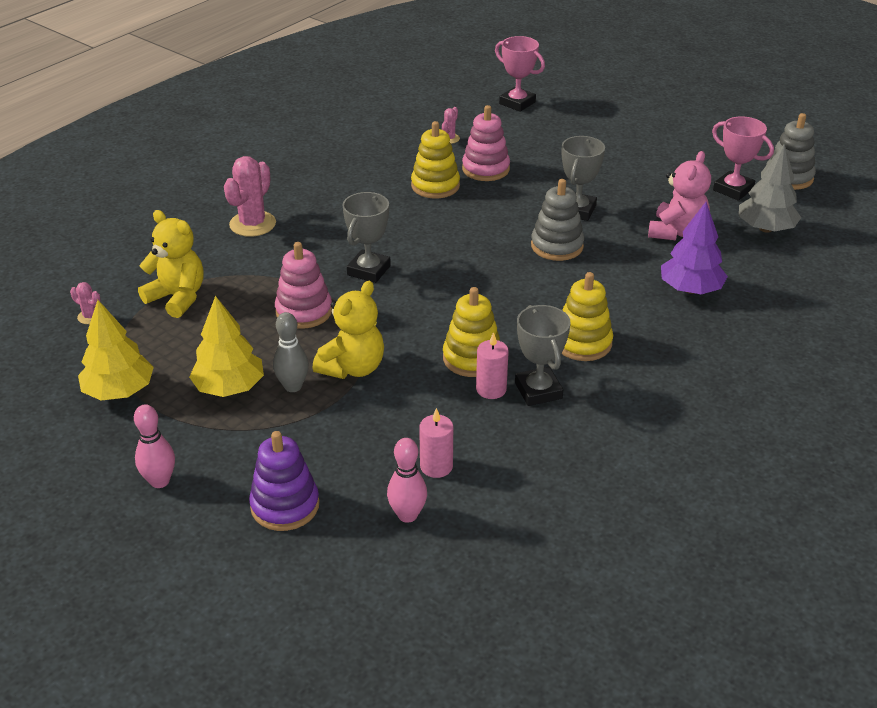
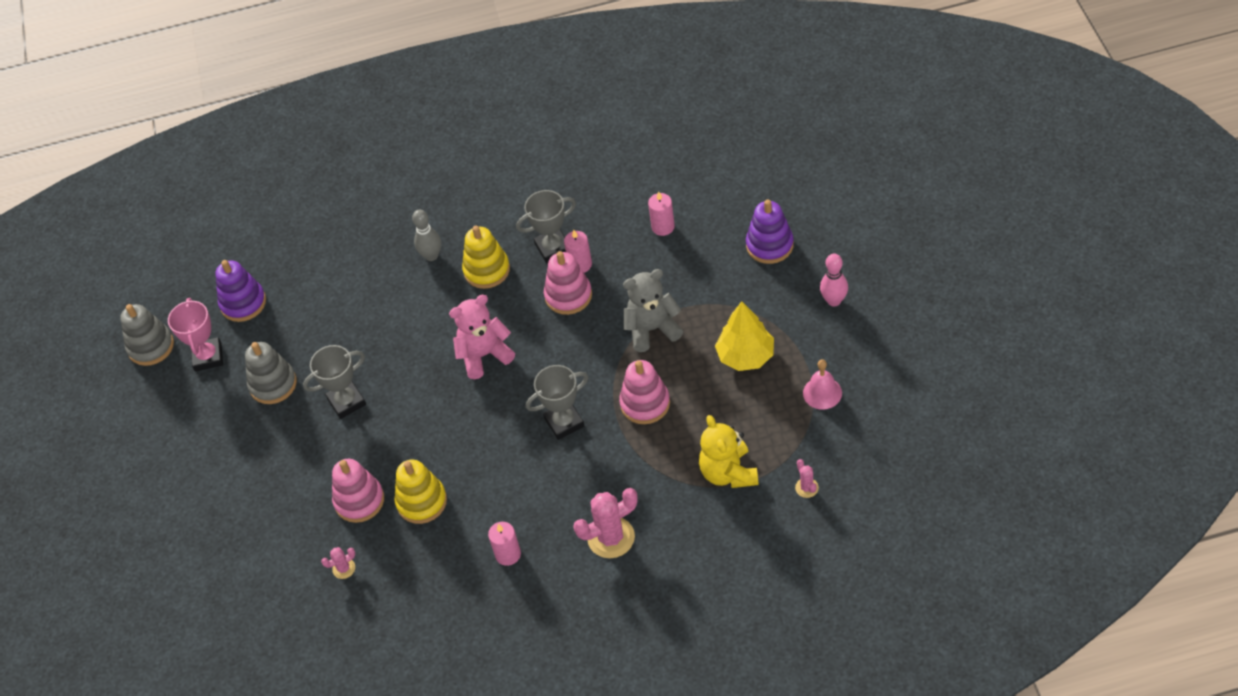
camera: 135 degrees left, 15 degrees up
(119, 391) = (822, 393): yellow tree -> pink bell
(293, 386) = (703, 334): grey bowling pin -> grey bowling pin (431, 256)
(330, 187) = (508, 554): none -> pink candle
(353, 368) = (652, 329): yellow teddy bear -> grey teddy bear
(407, 515) = (705, 204): pink bowling pin -> none
(472, 358) = (568, 295): yellow stacking toy -> pink stacking toy
(517, 103) = (226, 592): pink trophy -> none
(538, 391) = (553, 248): grey trophy -> grey trophy turned 45 degrees clockwise
(557, 246) = (405, 370): grey stacking toy -> grey stacking toy (273, 384)
(676, 232) = (306, 335): pink teddy bear -> pink teddy bear (484, 355)
(690, 289) = (366, 276): purple tree -> none
(765, 228) = (243, 303): grey tree -> purple stacking toy

